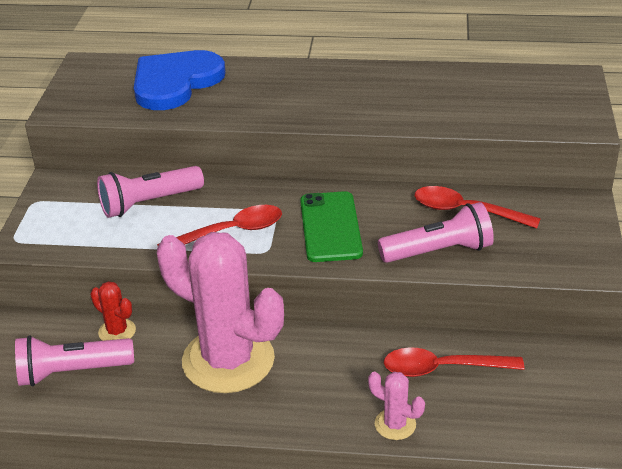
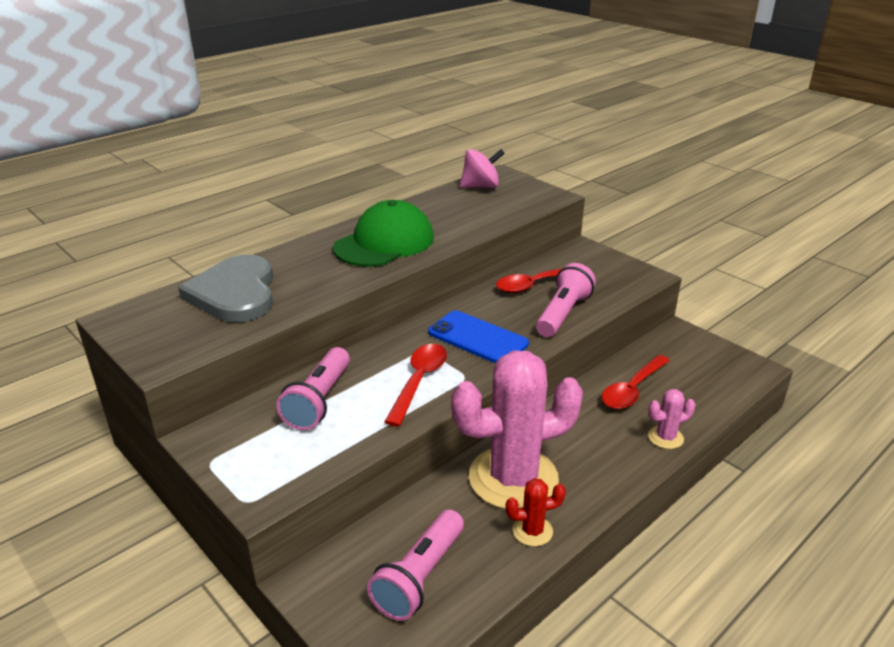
camera: 50 degrees left, 5 degrees down
(117, 331) = (402, 522): red cactus -> red cactus (532, 531)
(175, 82) = (235, 293): blue heart -> grey heart
(330, 227) = (477, 338): green phone -> blue phone
(344, 95) = (384, 243): none -> green cap
(531, 81) = (481, 186): none -> pink spinning top

